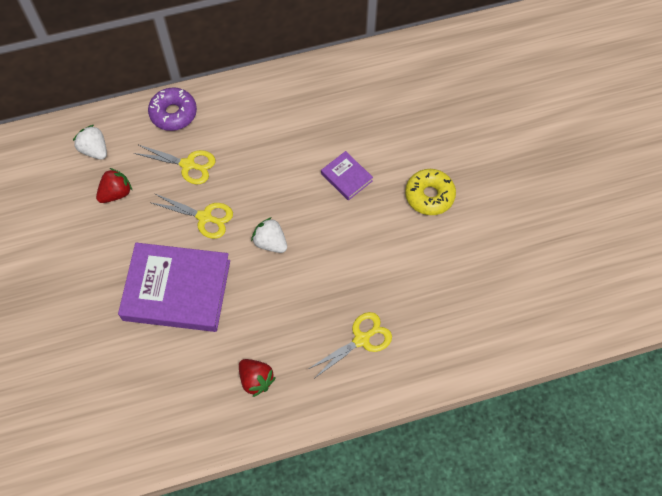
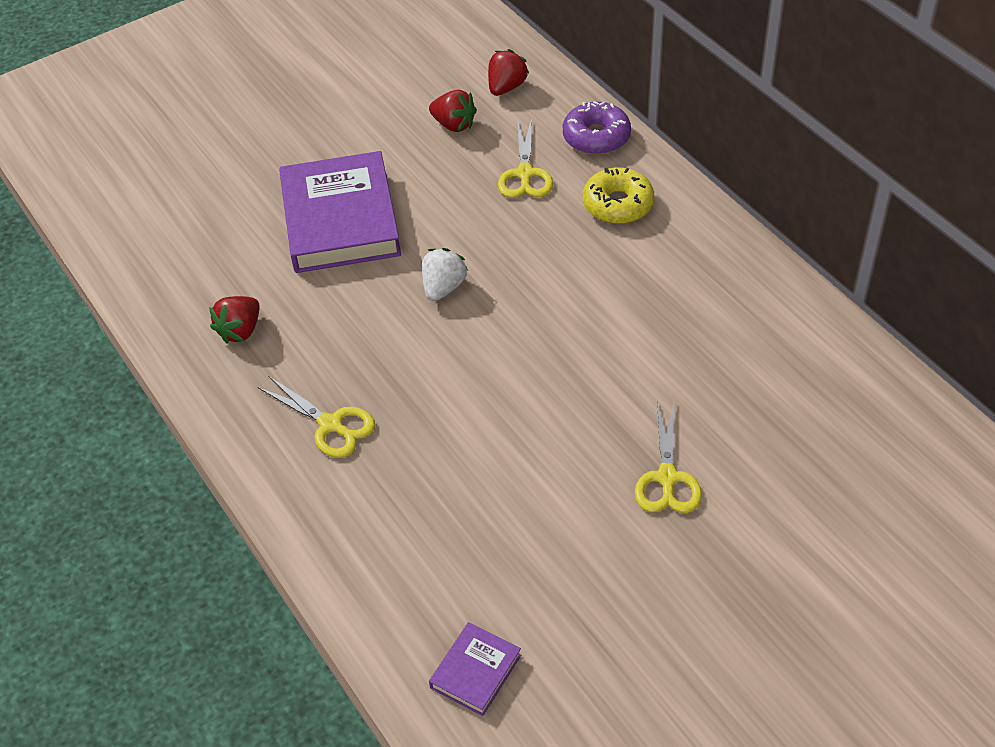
camera: 75 degrees right, 15 degrees down
(94, 150) = (506, 87): white strawberry -> red strawberry
(204, 217) = (454, 213): yellow scissors -> yellow scissors (667, 478)
(346, 177) = (583, 339): purple book -> purple book (475, 671)
(429, 195) = (598, 445): yellow donut -> yellow donut (618, 204)

